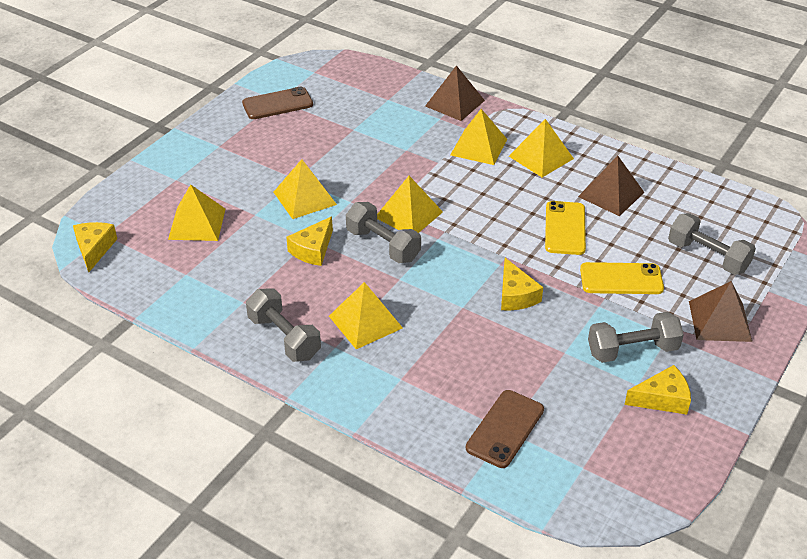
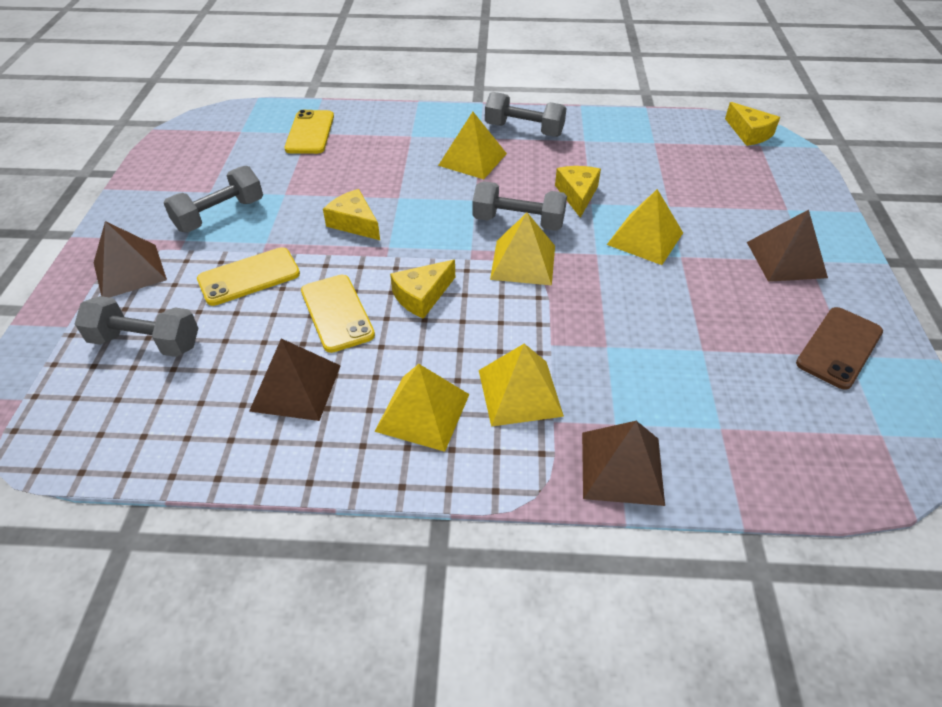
camera: 150 degrees right, 5 degrees up
(197, 224) = (704, 179): yellow pyramid -> none
(232, 151) = (786, 259): none -> brown pyramid
(505, 429) = (310, 132): brown phone -> yellow phone
(662, 399) = (184, 188): yellow cheese -> yellow cheese (422, 296)

